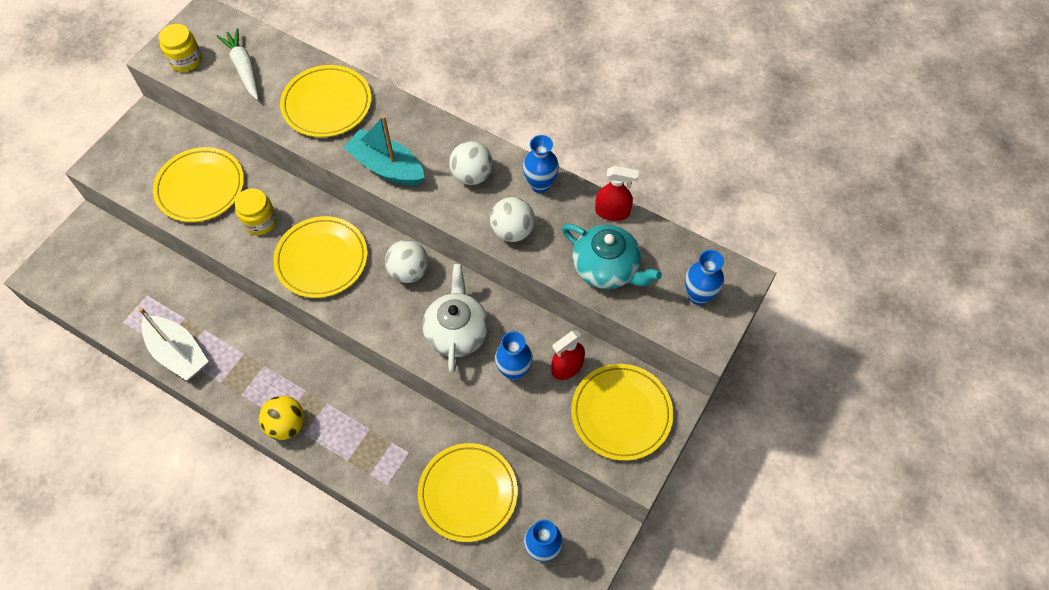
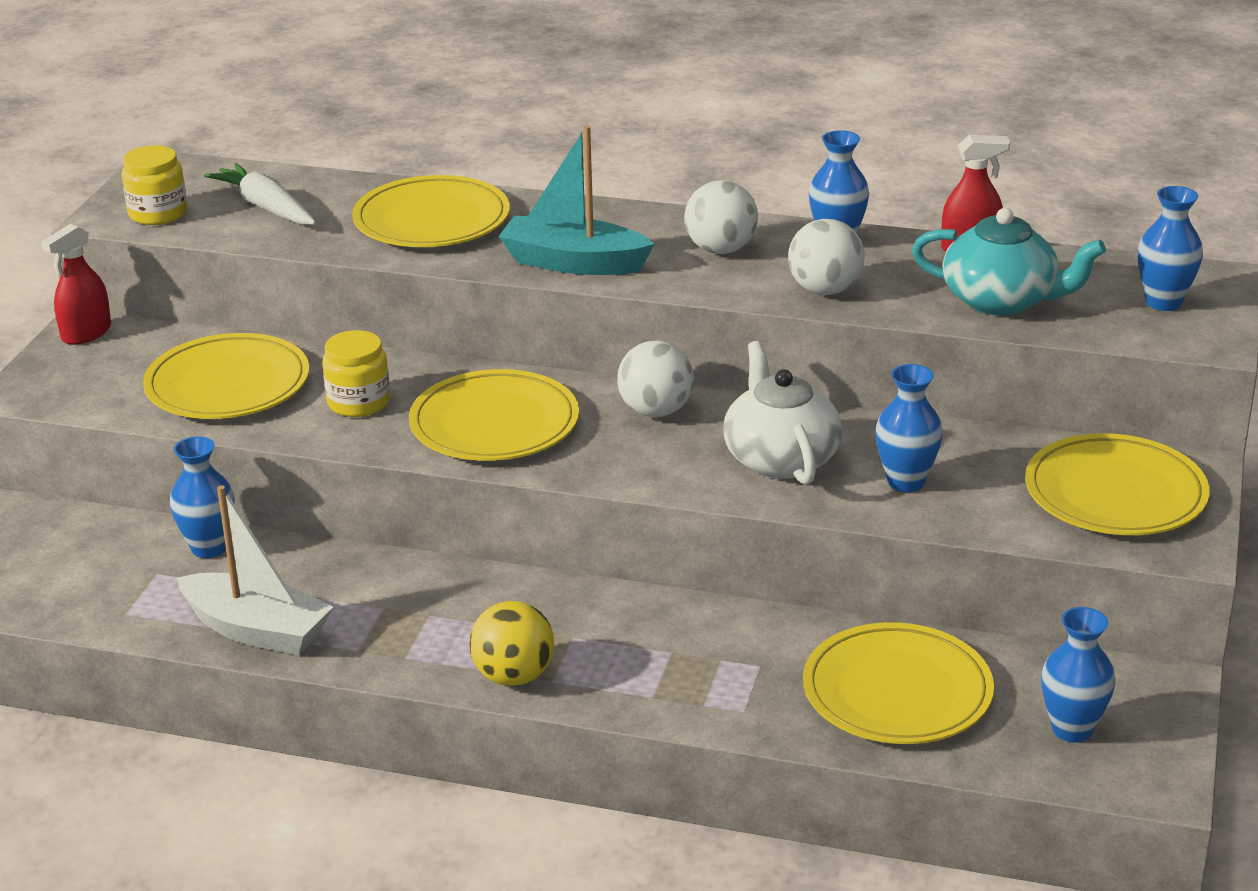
camera: 15 degrees left, 30 degrees down
(177, 282) = (209, 548): none -> blue vase
(567, 367) = (991, 463): red spray bottle -> red spray bottle (86, 333)

